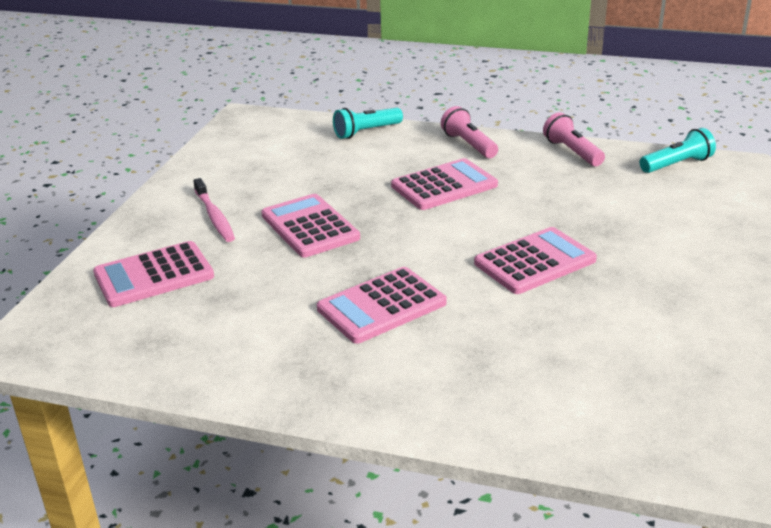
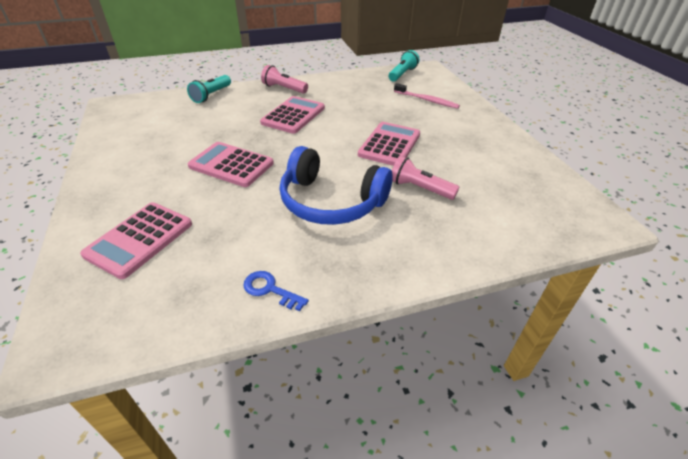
camera: 35 degrees left, 10 degrees up
(214, 216) = (151, 179): pink toothbrush -> pink toothbrush (427, 100)
(228, 370) = (270, 290): none -> blue key
(381, 306) = (331, 201): pink calculator -> blue headphones
(572, 152) = (345, 79): pink flashlight -> pink flashlight (419, 188)

